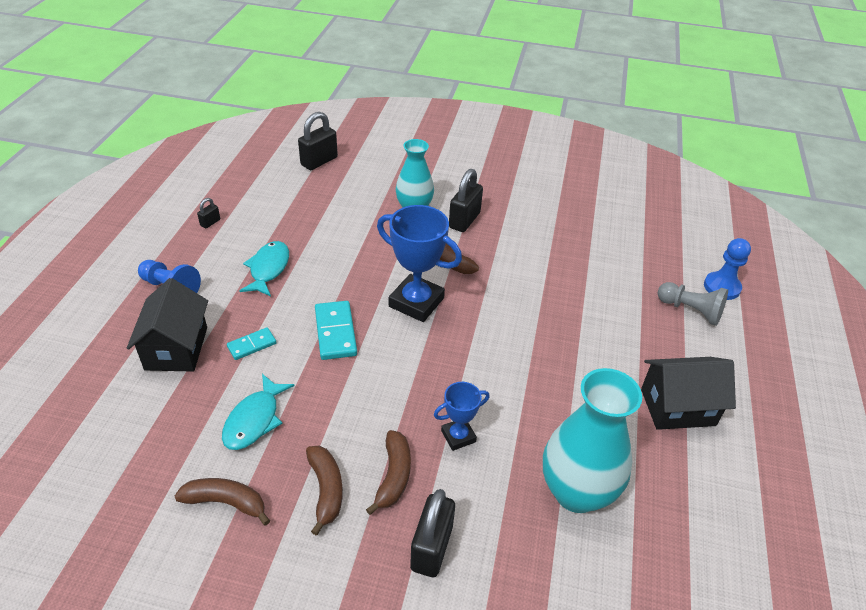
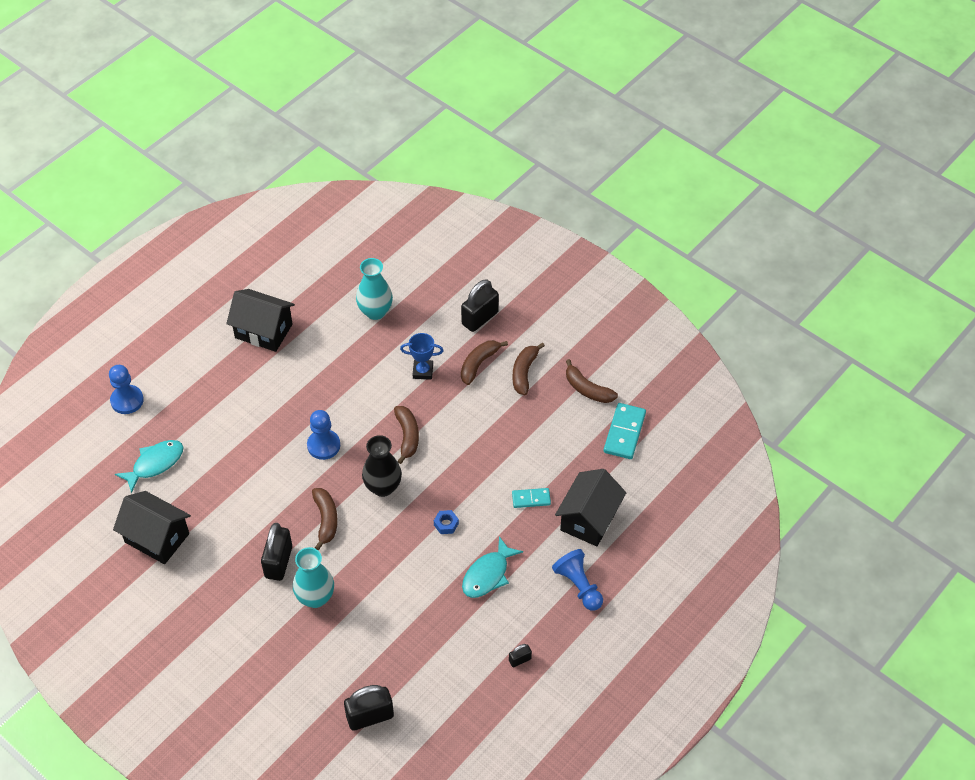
camera: 150 degrees left, 10 degrees up
(254, 420) = (551, 436): turquoise fish -> turquoise fish (155, 464)
(332, 293) = (446, 524): none -> blue nut
(335, 332) = (462, 485): turquoise domino -> turquoise domino (624, 432)
(416, 302) = (383, 487): blue trophy -> black vase
(425, 357) = (407, 436): none -> brown banana
(464, 220) = (278, 562): black padlock -> black padlock turned 45 degrees counterclockwise
(504, 317) = (323, 445): none -> blue pawn
(576, 205) = (157, 538): none -> black house
(576, 492) = (375, 311): turquoise vase -> turquoise vase, size x0.66
(691, 311) = (175, 391): grey pawn -> none

